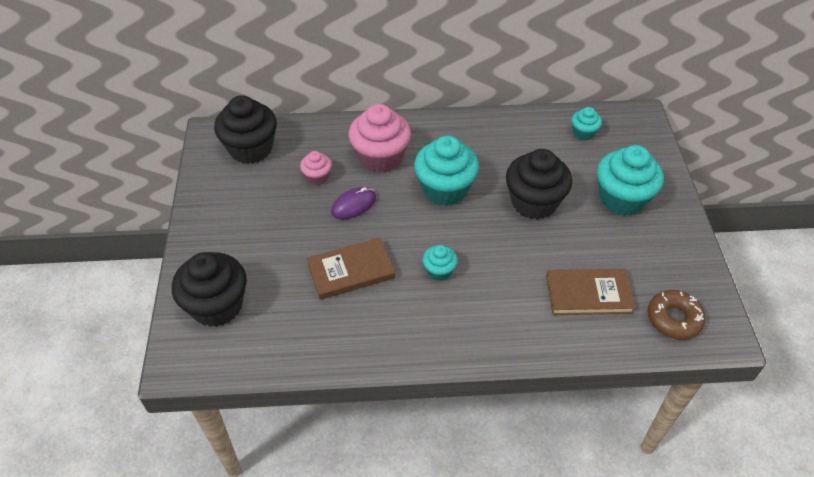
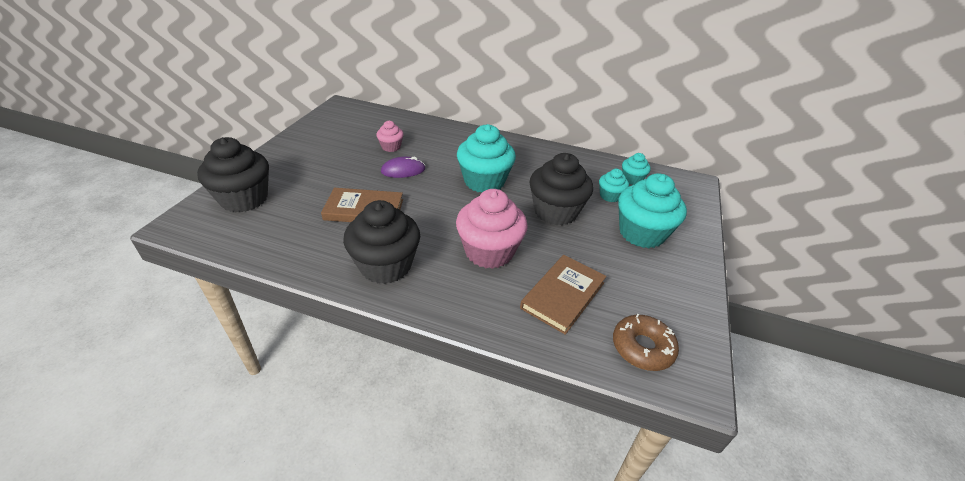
camera: 20 degrees right, 10 degrees down
(251, 149) = (358, 120): black cupcake -> black cupcake (385, 265)
(380, 157) = (448, 149): pink cupcake -> pink cupcake (489, 252)
(439, 271) = (436, 232): turquoise cupcake -> turquoise cupcake (610, 196)
(588, 294) = (563, 295): brown book -> brown book turned 75 degrees counterclockwise

